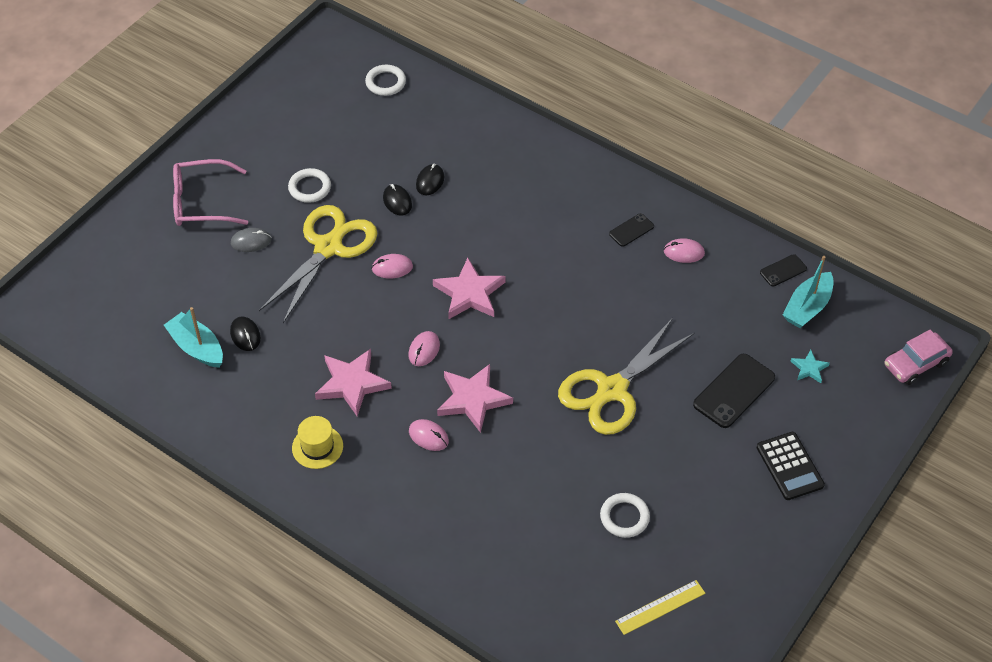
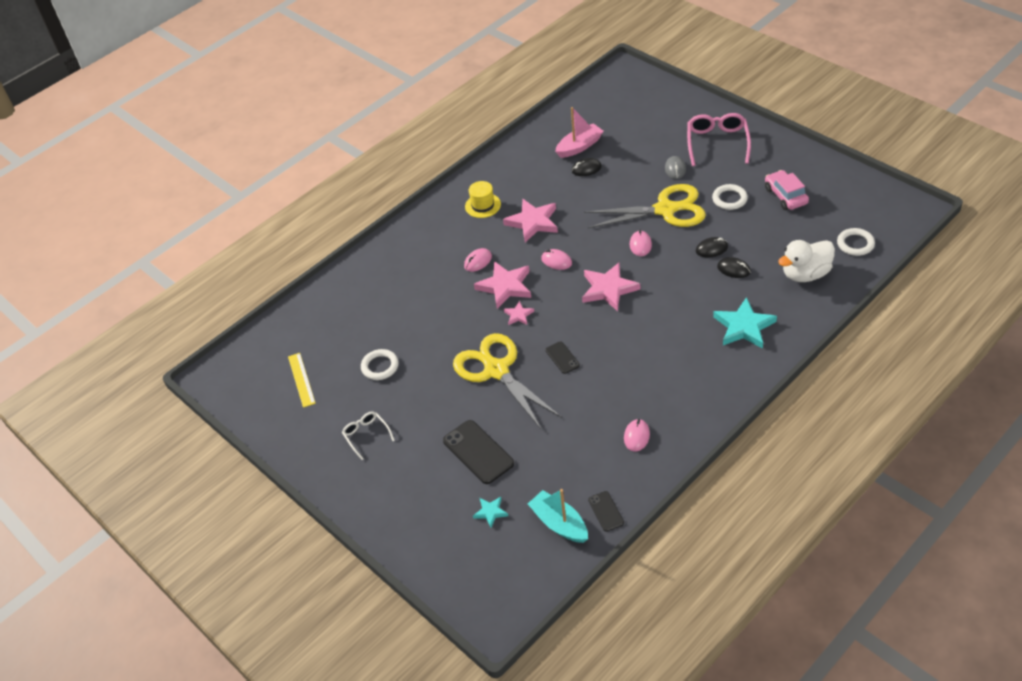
camera: 105 degrees right, 5 degrees down
(197, 347) = (579, 146): turquoise boat -> pink boat
(328, 247) = (665, 210): yellow scissors -> yellow scissors turned 45 degrees counterclockwise
(434, 122) = (805, 274): none -> white duck
(518, 171) = (744, 327): none -> turquoise star
(521, 379) = (518, 315): none -> pink star
(631, 230) = (667, 400): black phone -> black phone (562, 358)
(734, 509) = (366, 435): none -> white glasses
(789, 466) = (395, 480): black calculator -> none
(915, 364) = (478, 601): pink car -> pink car (785, 196)

